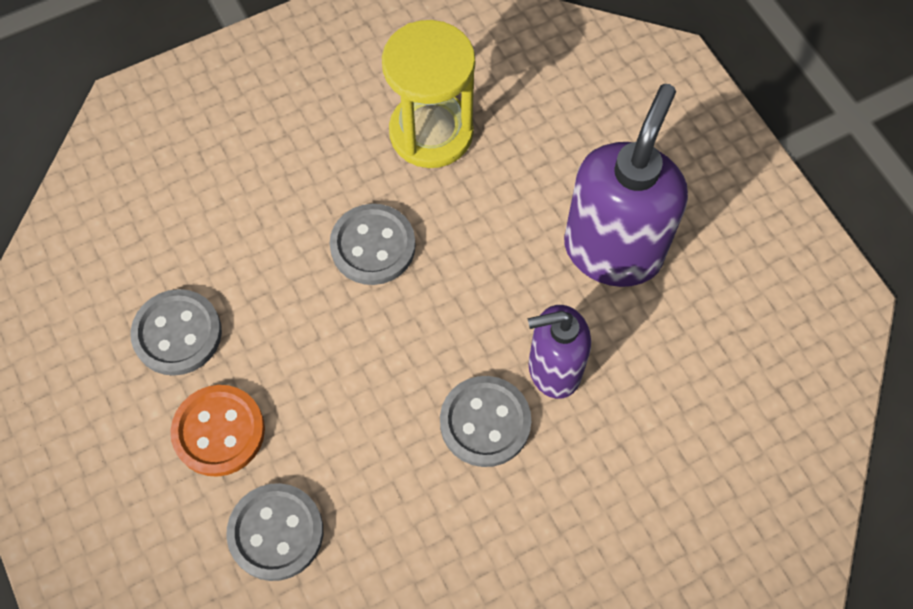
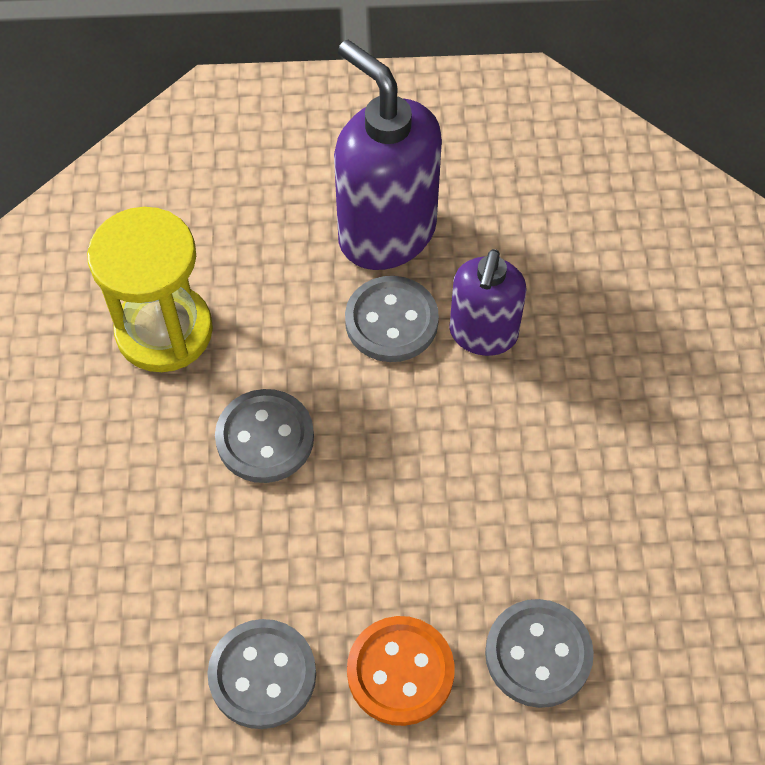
camera: 65 degrees left, 5 degrees down
(485, 422) = (509, 415): grey button -> grey button (391, 321)

